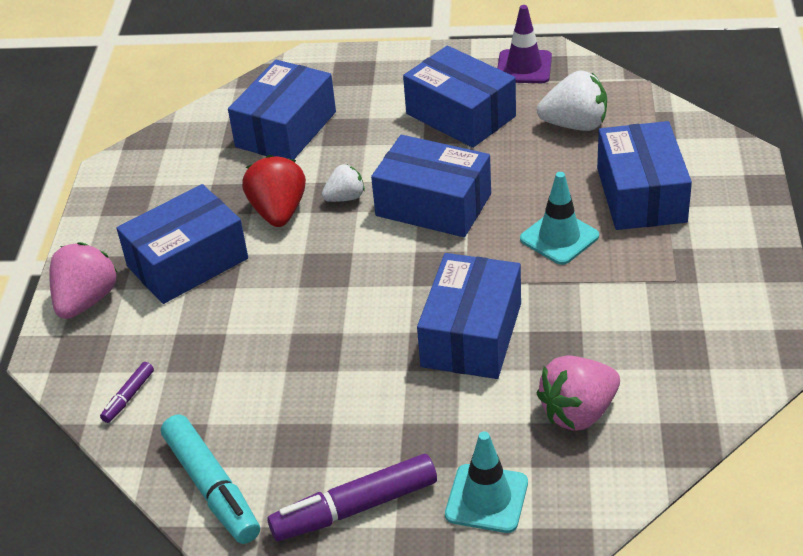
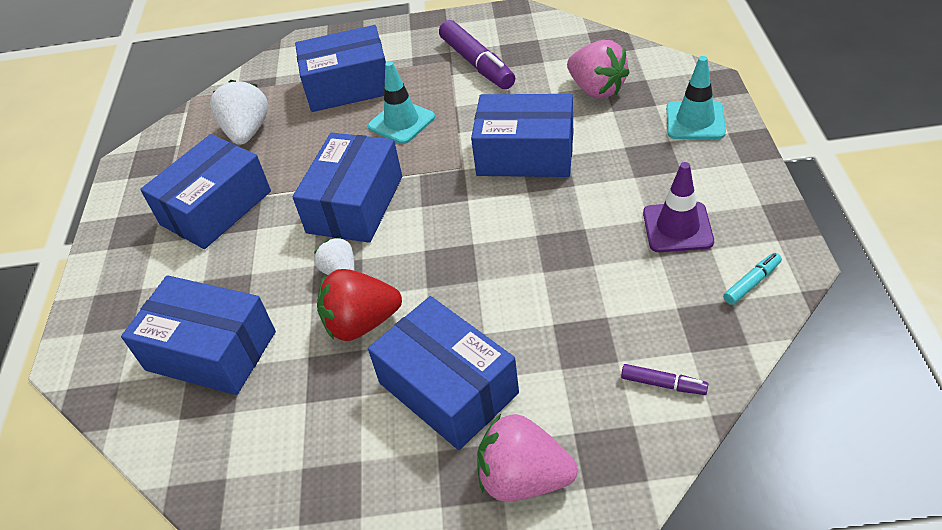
camera: 95 degrees left, 5 degrees up
(212, 487) = (751, 283): turquoise marker -> turquoise marker, size x0.49
(355, 508) = (734, 187): purple marker -> purple marker (477, 63)
(524, 67) = (147, 175): purple traffic cone -> purple traffic cone (677, 227)

